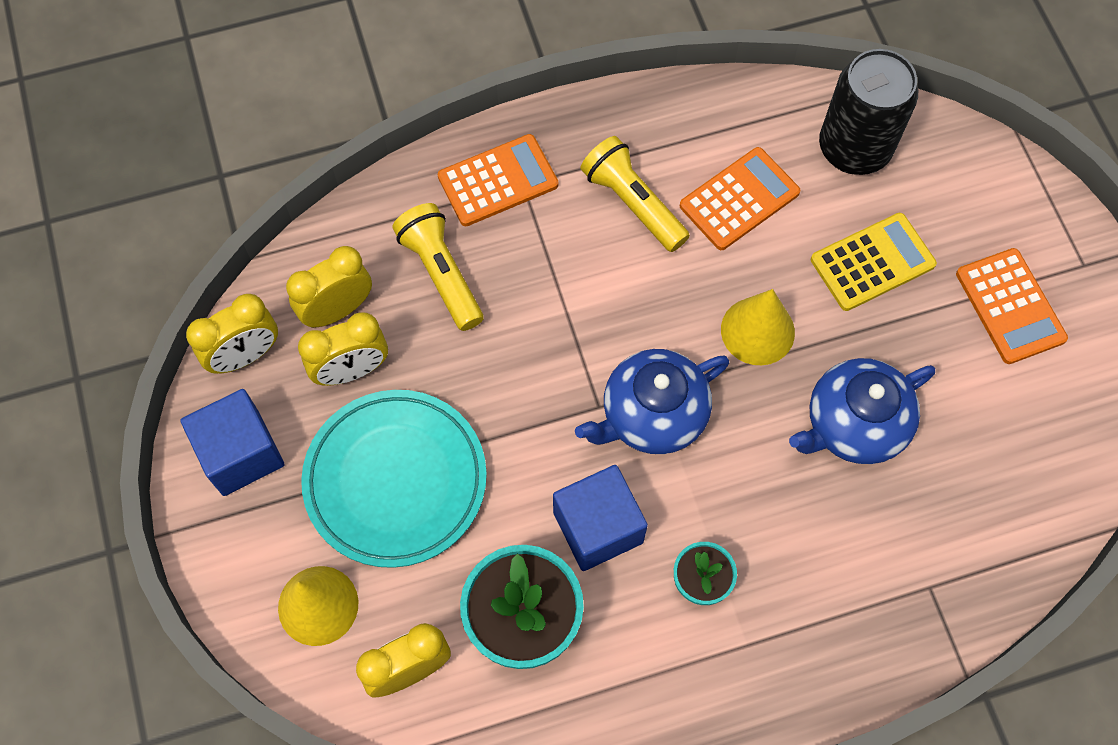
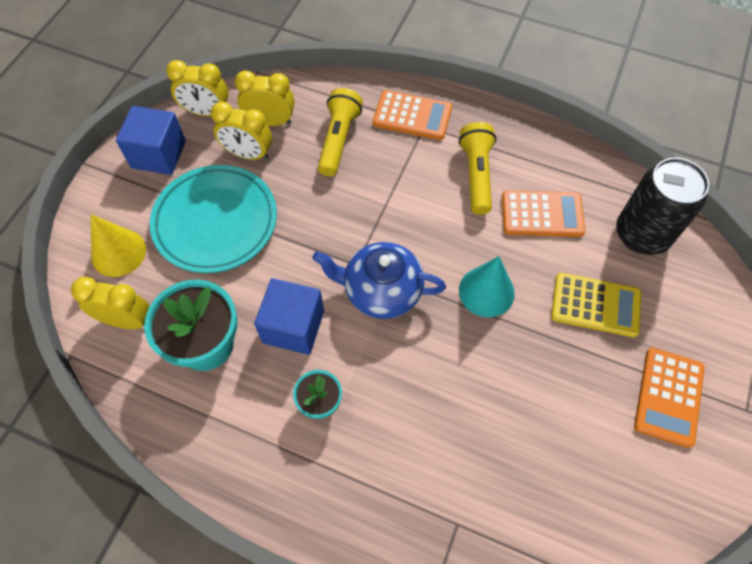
camera: 40 degrees right, 5 degrees down
(757, 331) = (486, 291): yellow cone -> turquoise cone
(854, 424) = (497, 388): blue teapot -> none

